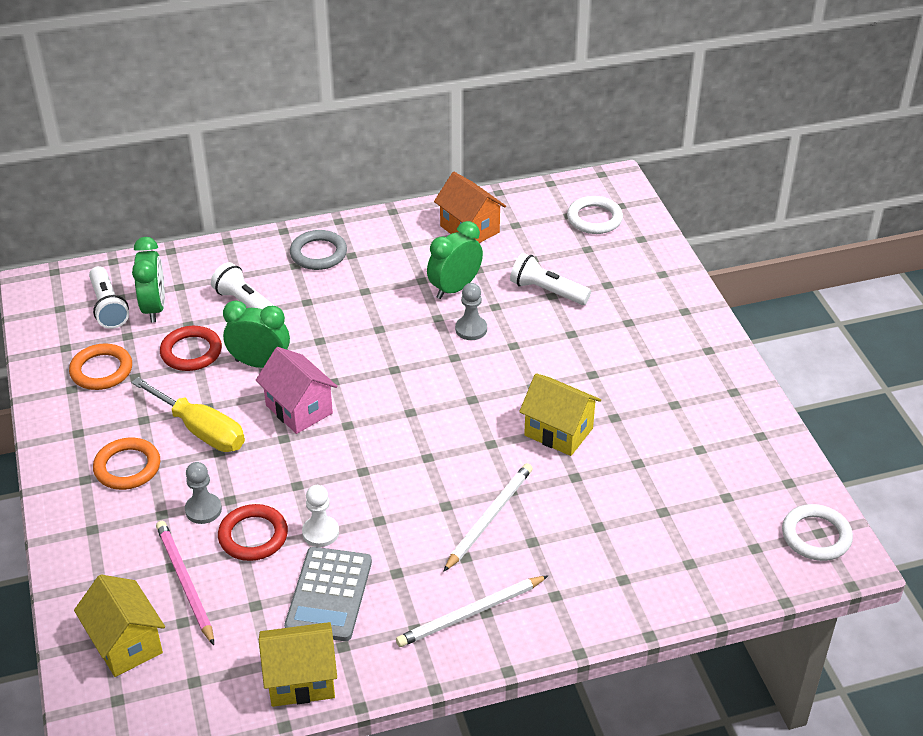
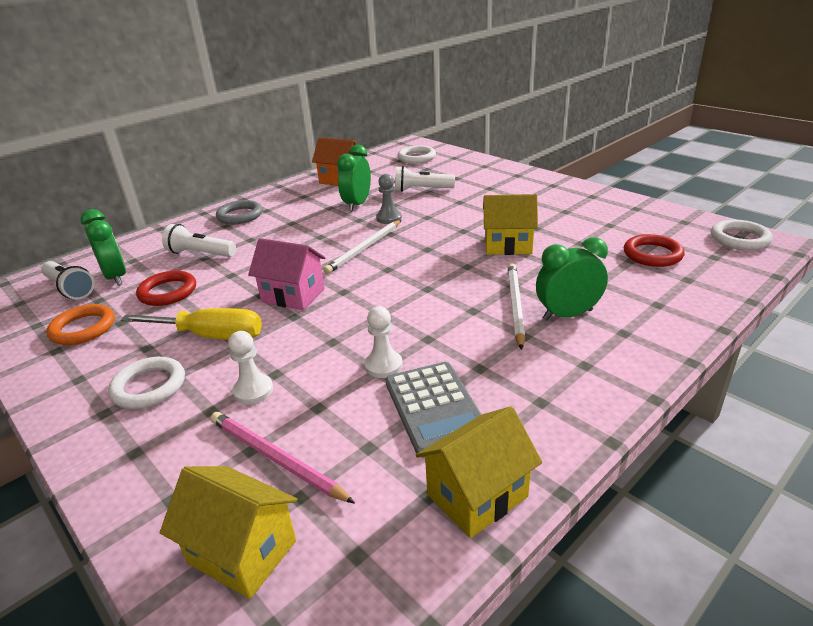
camera: 25 degrees left, 10 degrees down
(127, 467) = (149, 386): orange ring -> white ring
(203, 510) = (253, 390): grey pawn -> white pawn
(253, 536) = (320, 392): red ring -> red ring (652, 254)
(260, 363) = (236, 280): green clock -> green clock (567, 315)
(470, 614) = (574, 371): white pencil -> white pencil (364, 248)

